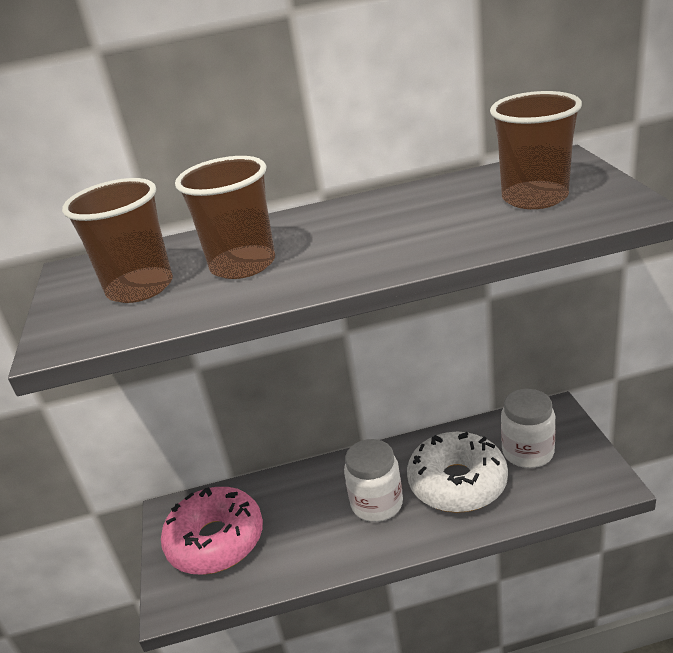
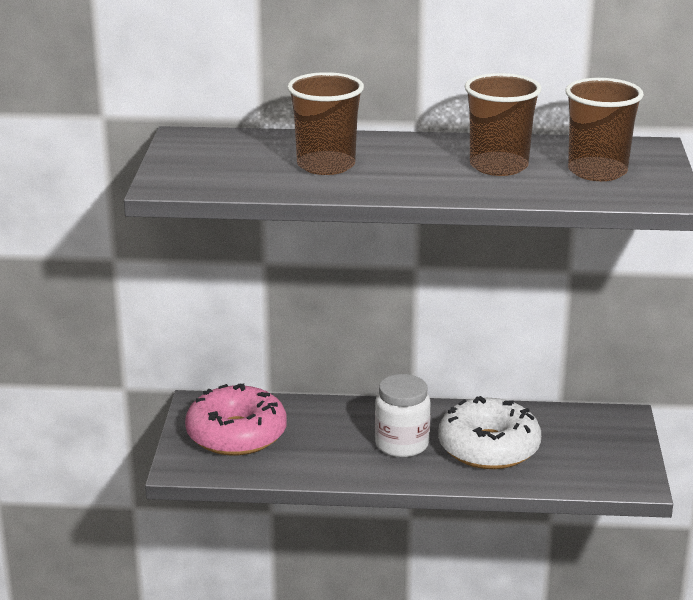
camera: 10 degrees right, 5 degrees down
(140, 288) = (236, 163): brown cup -> brown cup (498, 166)
(528, 452) = (573, 441): white jar -> none

